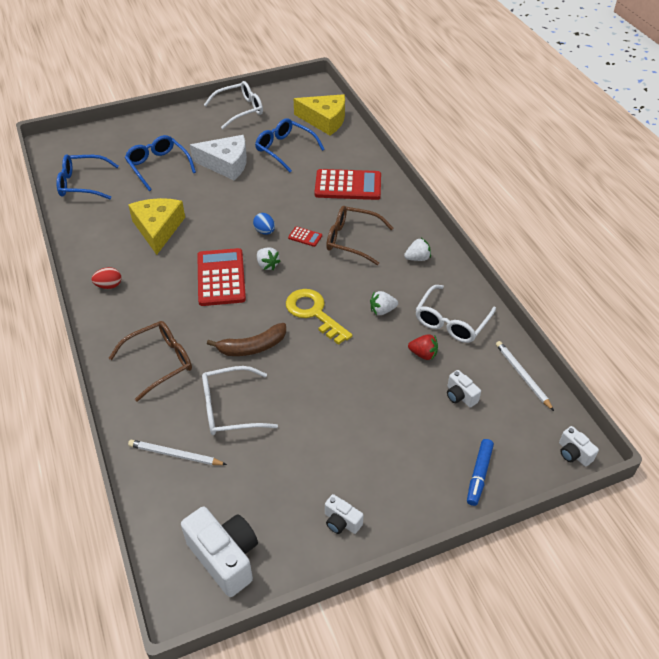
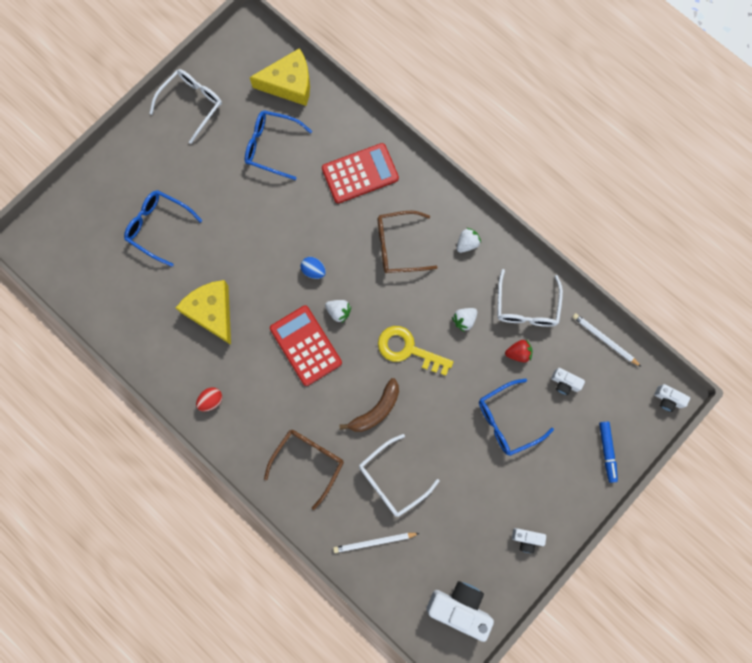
camera: 25 degrees left, 30 degrees up
(82, 184) = (98, 285): blue glasses -> blue glasses (507, 420)
(226, 164) = (225, 194): white cheese -> none
(305, 237) = (354, 261): red calculator -> none

